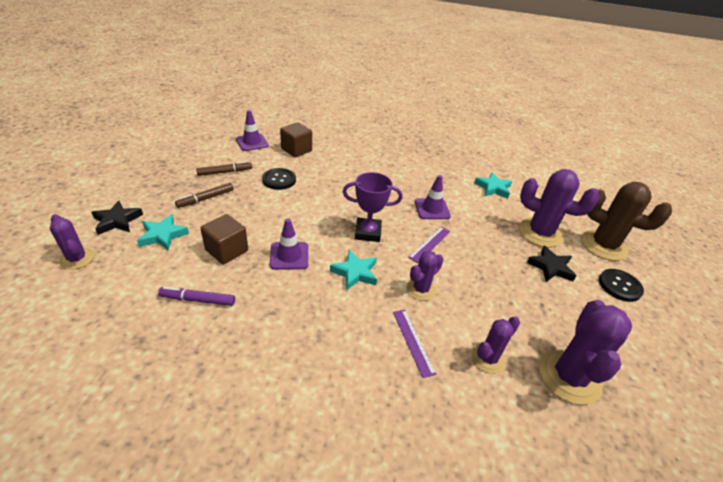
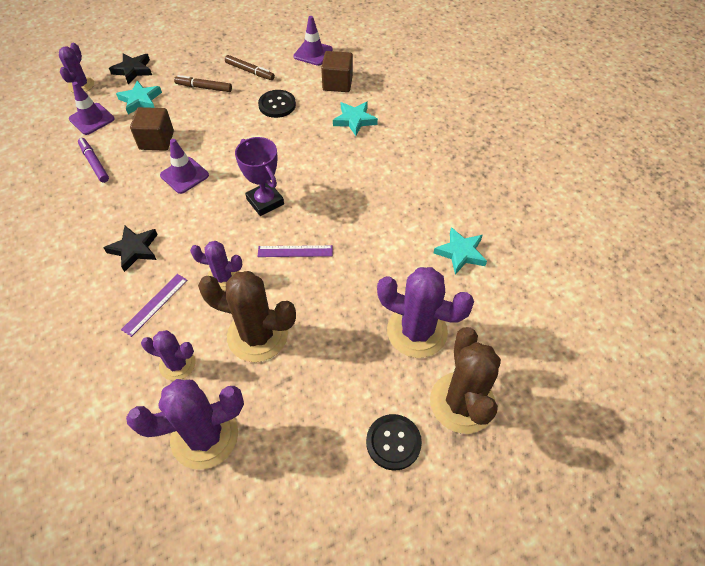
camera: 55 degrees right, 15 degrees up
(355, 272) = (203, 224): turquoise star -> turquoise star (354, 120)
(432, 209) = (355, 224): purple traffic cone -> purple traffic cone (92, 119)
(492, 300) = (257, 335): none -> brown cactus
(540, 233) = (417, 331): purple cactus -> purple cactus turned 60 degrees counterclockwise
(551, 267) = (361, 364): black star -> black star (134, 249)

